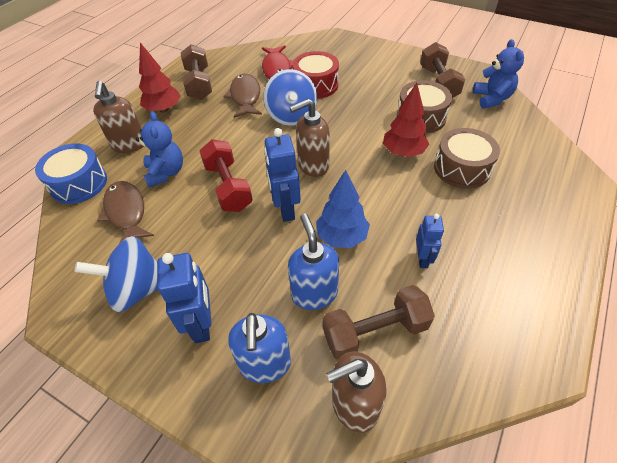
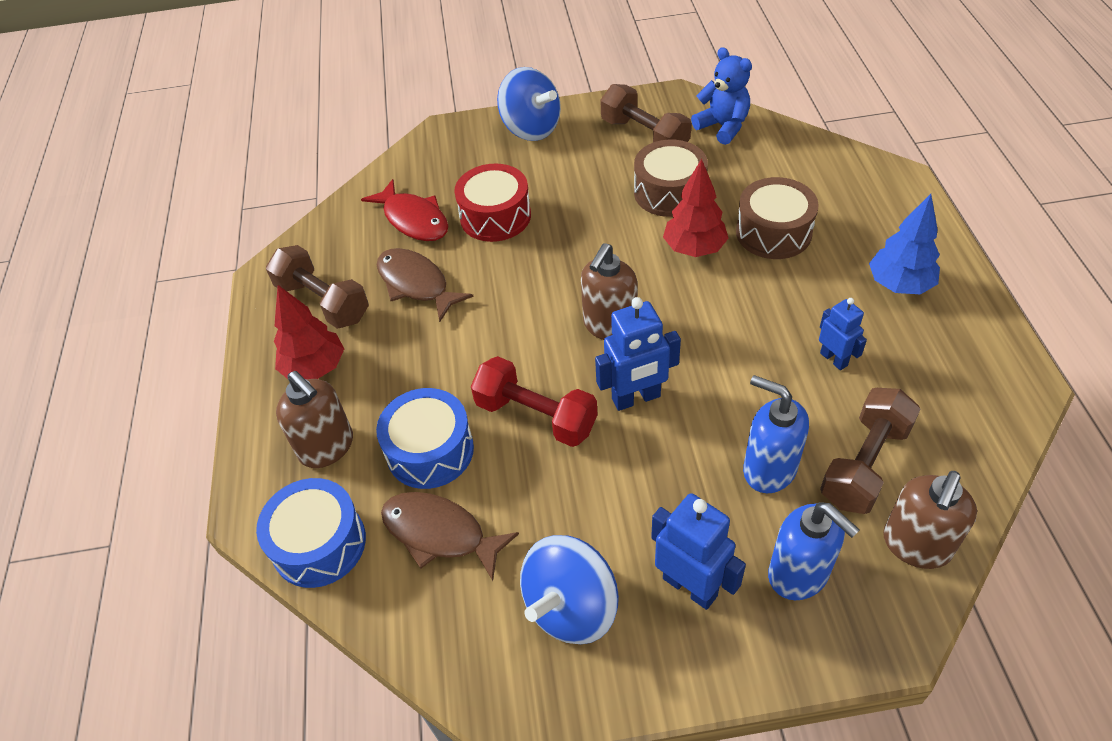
camera: 35 degrees left, 0 degrees up
(166, 173) = (430, 450): blue teddy bear -> blue drum
(285, 209) = (636, 398): blue robot -> blue robot turned 60 degrees counterclockwise
(291, 116) = (511, 276): blue spinning top -> blue spinning top (531, 129)
(342, 237) = (732, 389): blue tree -> blue tree (899, 285)

